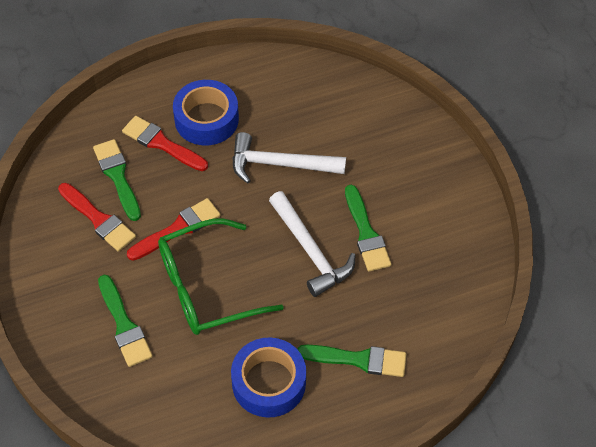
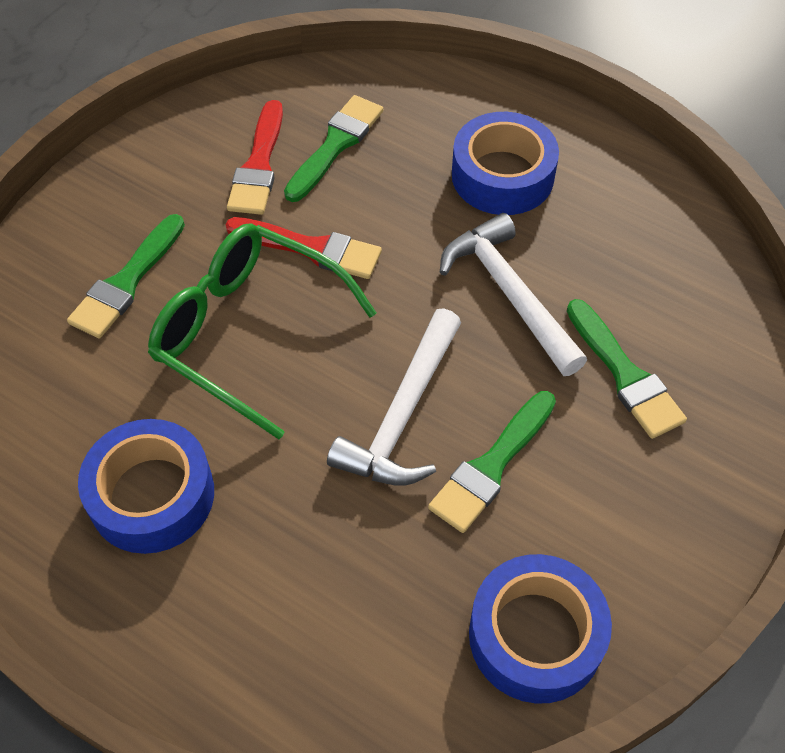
camera: 55 degrees right, 0 degrees up
(161, 143) = (422, 155): red brush -> none
(358, 359) = (270, 589): green brush -> green brush (625, 375)
(458, 270) = (535, 636): none -> blue tape

